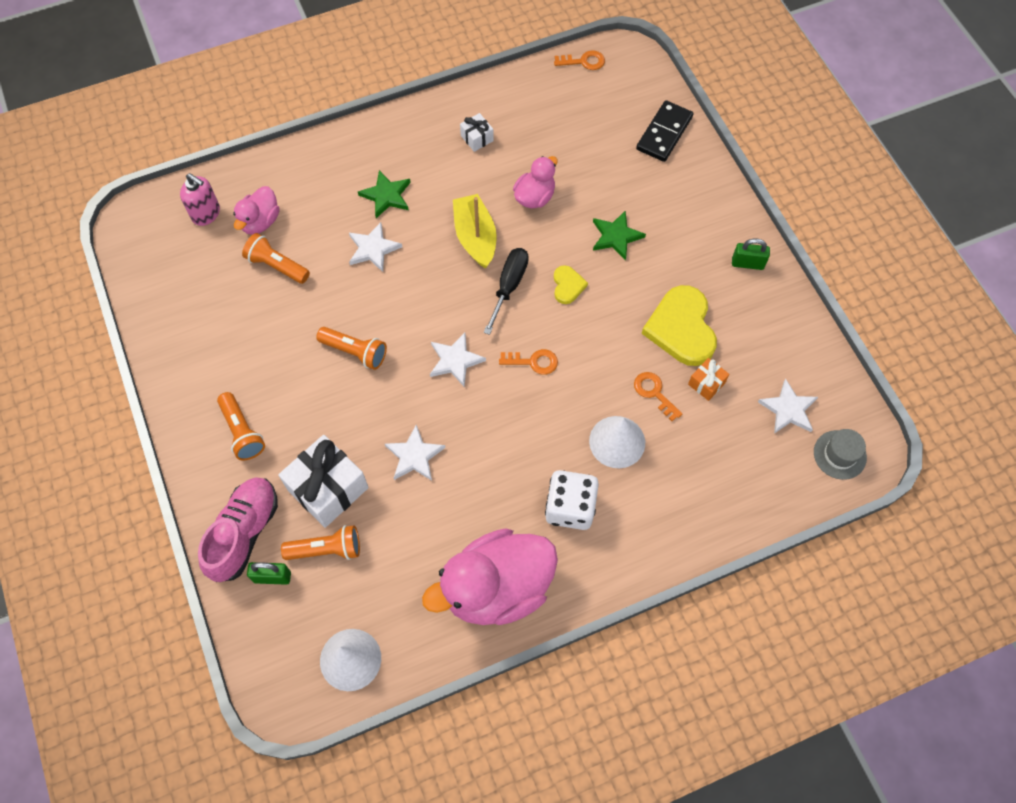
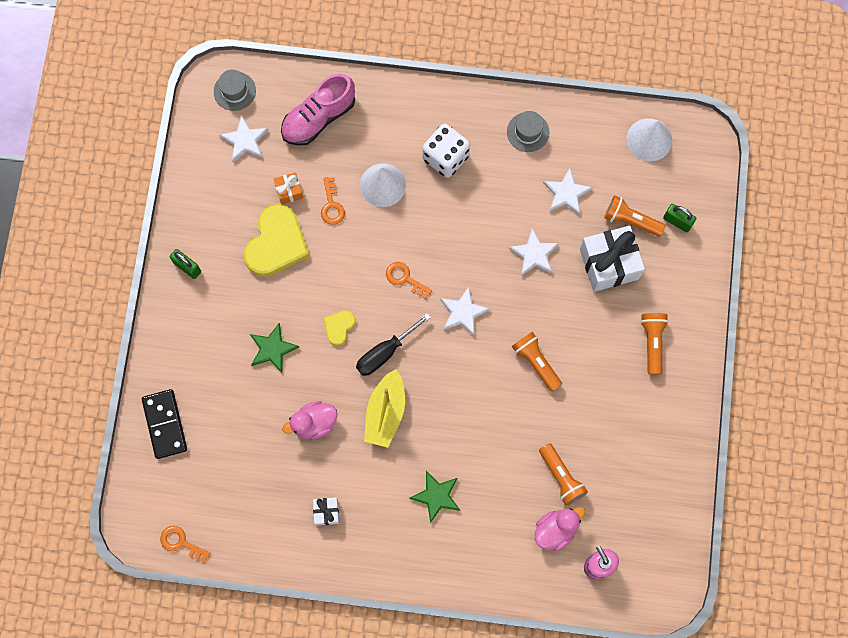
camera: 150 degrees left, 10 degrees up
(244, 533) = (683, 263): pink shoe -> pink shoe (318, 118)
(373, 249) = (474, 449): white star -> white star (566, 193)
(497, 588) = (528, 132): pink duck -> grey hat
(664, 133) = (165, 424): black domino -> black domino turned 75 degrees counterclockwise

